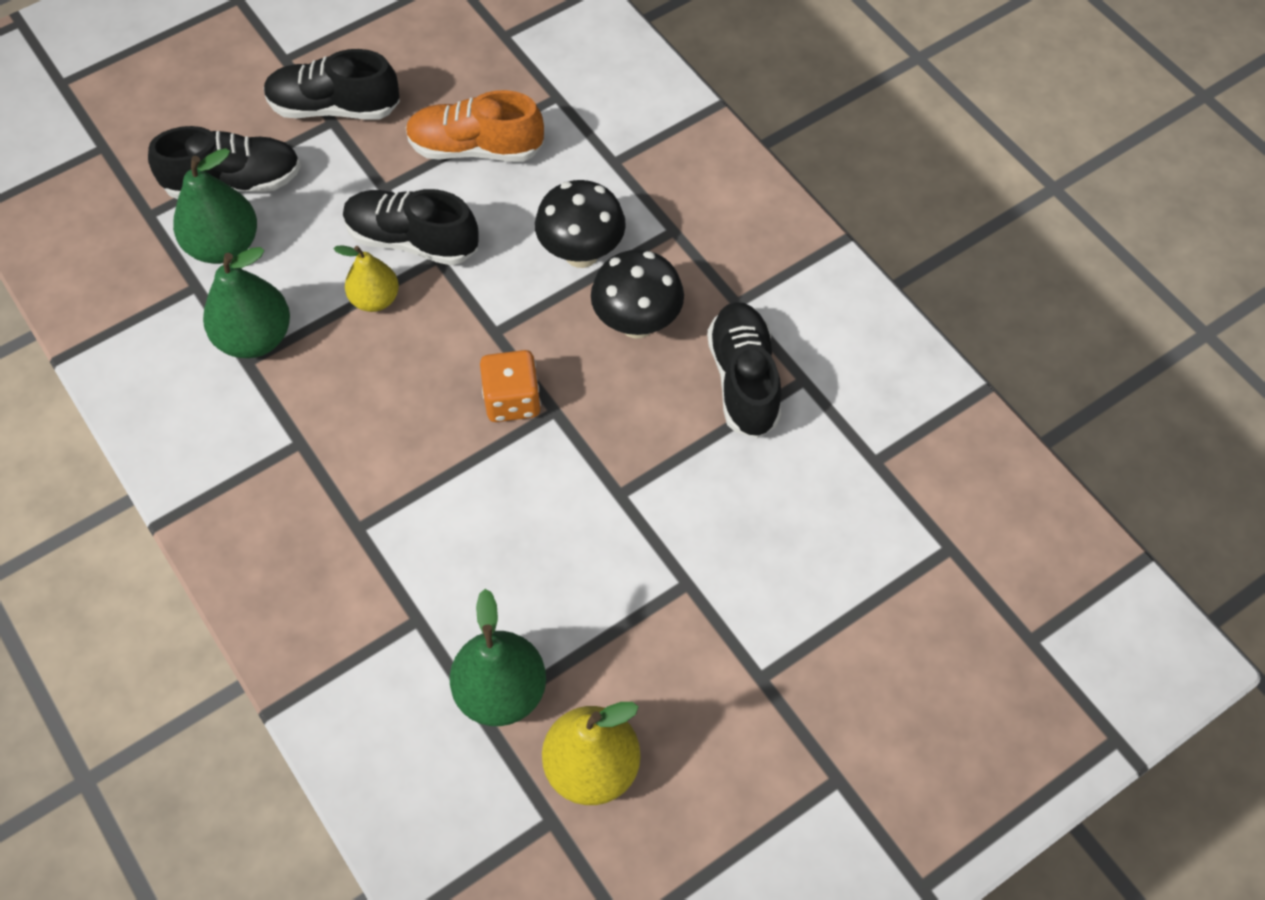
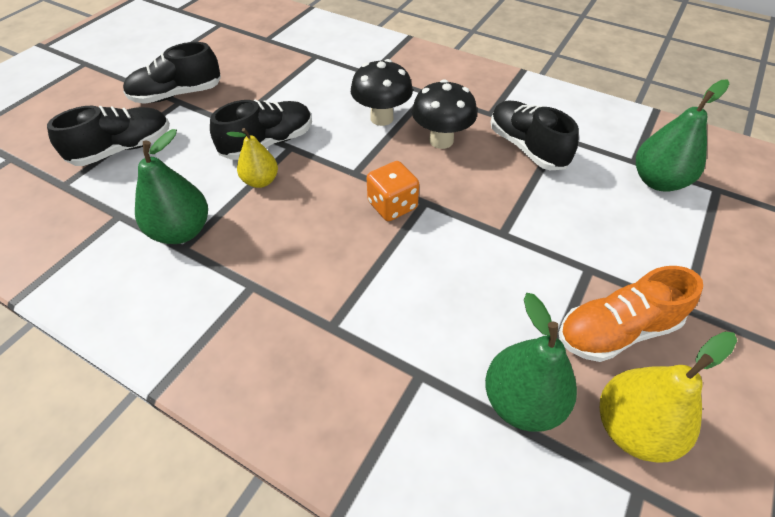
camera: 25 degrees left, 10 degrees down
(224, 246) = (131, 185): green pear -> green pear (658, 181)
(412, 240) = (268, 143): black shoe -> black shoe turned 150 degrees clockwise
(476, 148) = (281, 89): orange shoe -> orange shoe (616, 331)

